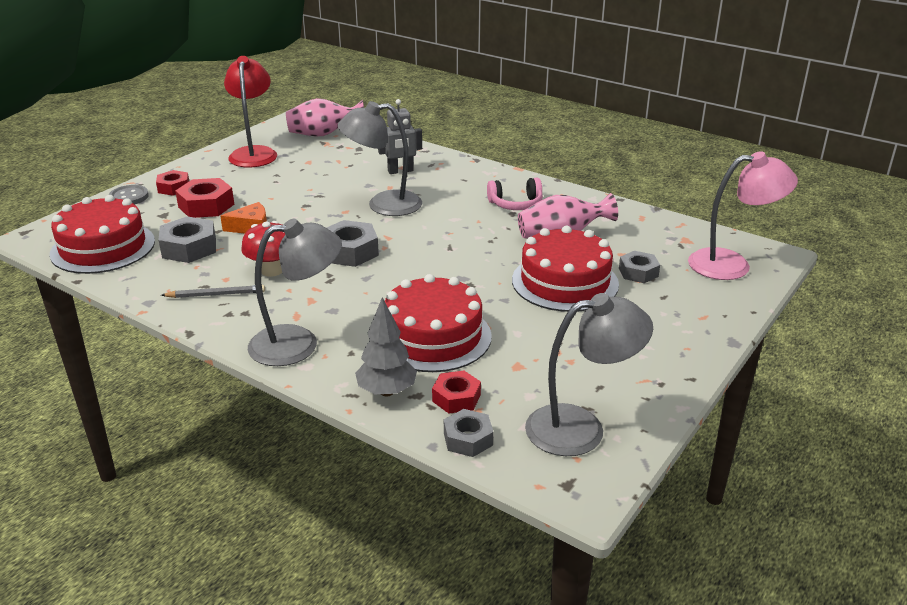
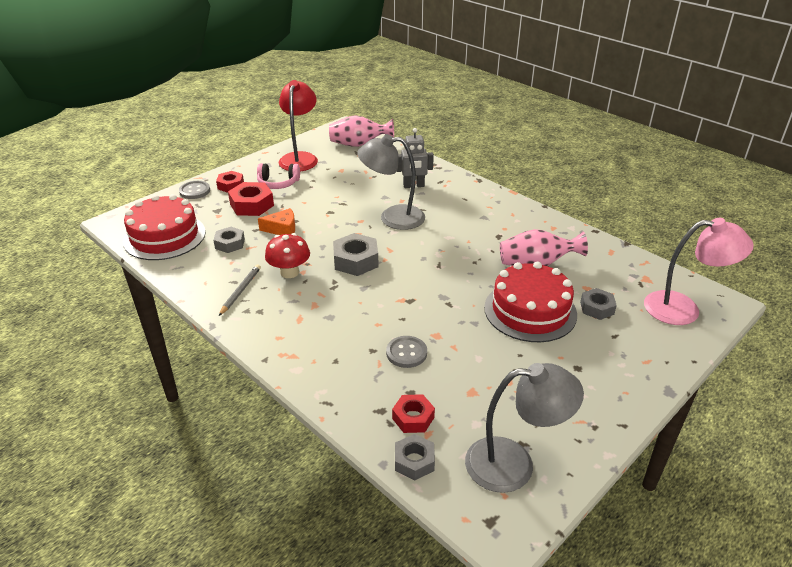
camera: 10 degrees right, 5 degrees up
(189, 248) = (230, 244): grey nut -> grey nut, size x0.65
(216, 294) = (240, 291): grey pencil -> grey pencil turned 75 degrees counterclockwise
(298, 344) = (295, 346): grey lamp -> none
(387, 391) = (356, 403): grey tree -> none
(433, 336) = (406, 353): red cake -> grey button
(516, 204) = (503, 227): pink headphones -> pink headphones (278, 183)

